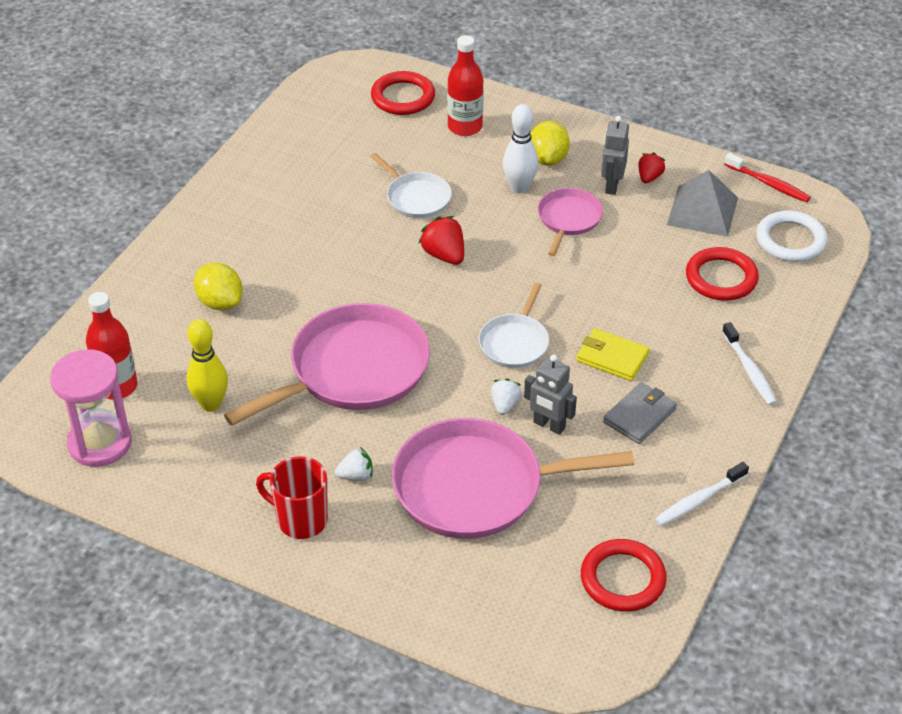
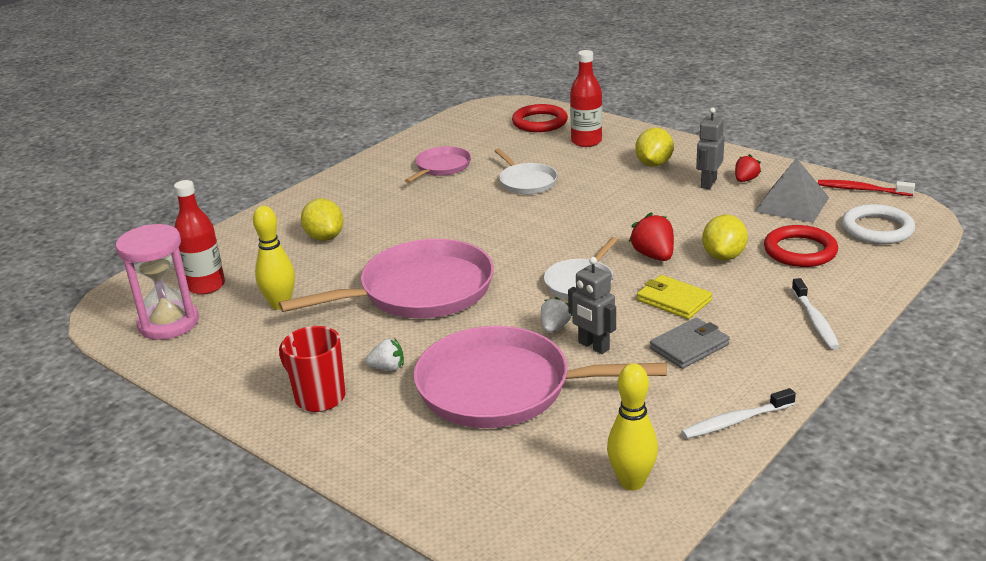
camera: 15 degrees right, 15 degrees down
(444, 255) = (536, 219): red strawberry -> red strawberry (654, 256)
(519, 187) = (621, 180): white bowling pin -> none
(568, 219) = (660, 203): pink pan -> pink pan (441, 167)
(622, 579) = (632, 482): red ring -> yellow bowling pin
(648, 292) = (723, 256): none -> yellow lemon
(768, 184) = (861, 190): red toothbrush -> red toothbrush turned 150 degrees clockwise

